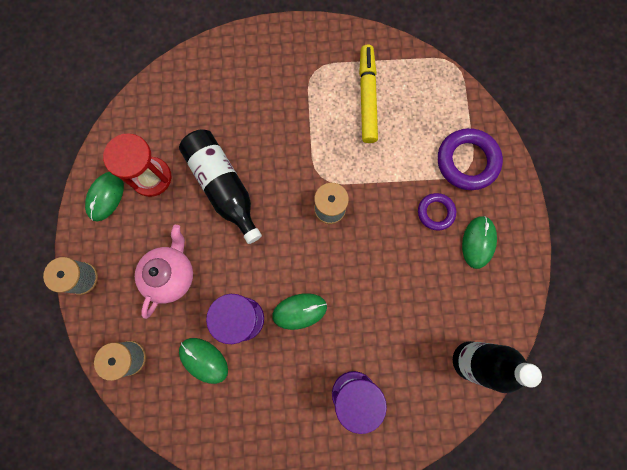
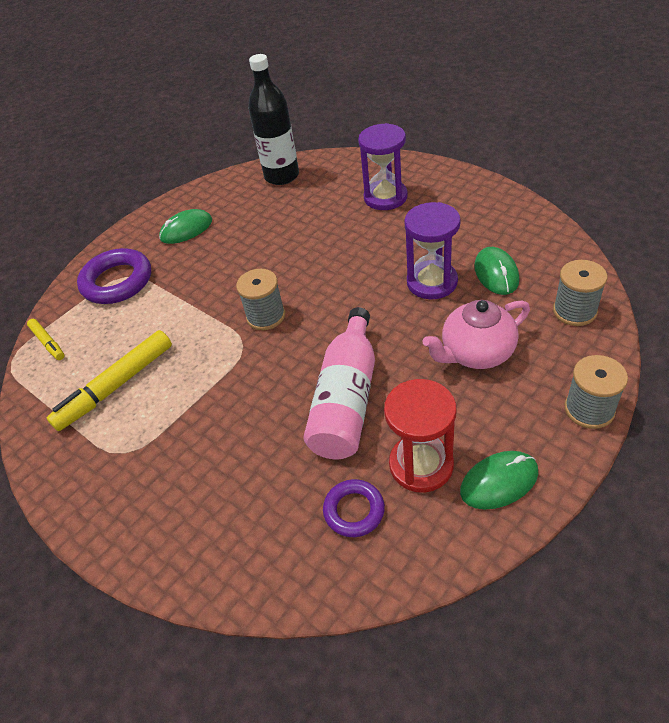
camera: 130 degrees left, 30 degrees down
(223, 187) = (347, 398): black bottle -> pink bottle
(299, 311) = (375, 262): green mouse -> none
(435, 212) = (188, 263): purple ring -> purple ring (354, 510)
(449, 90) = (48, 342): none -> yellow marker

